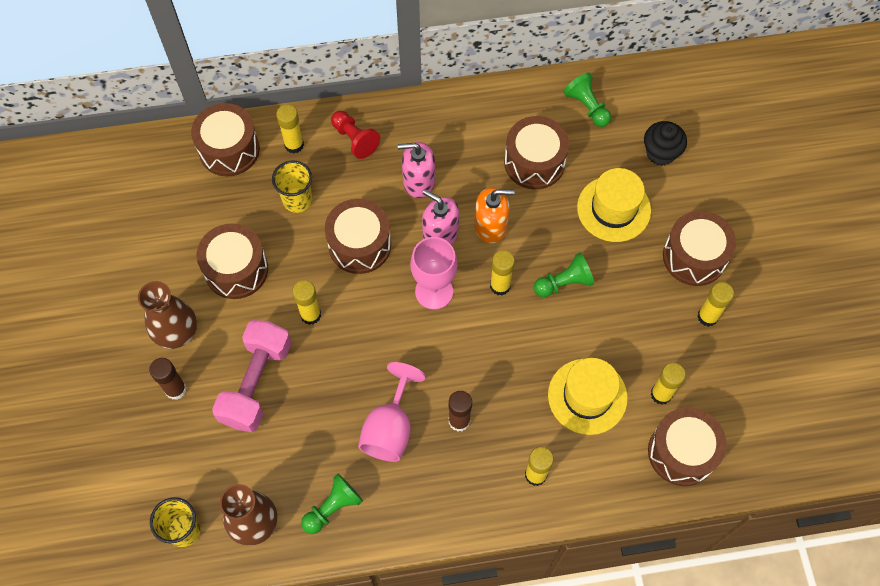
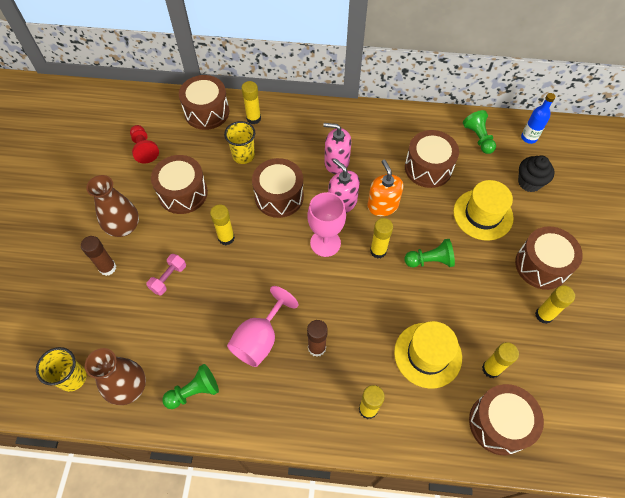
camera: 15 degrees right, 5 degrees down
(256, 383) = (168, 278): pink dumbbell -> pink dumbbell, size x0.50
(354, 139) = (298, 124): red pawn -> red pawn (144, 149)
(491, 226) = (382, 205): orange soap dispenser -> orange soap dispenser turned 120 degrees counterclockwise
(648, 92) = (528, 138): none -> blue bottle

